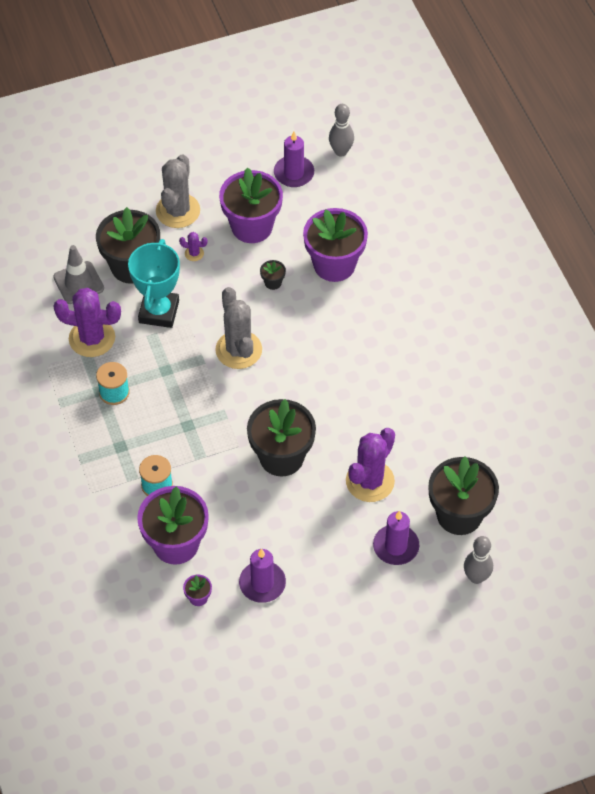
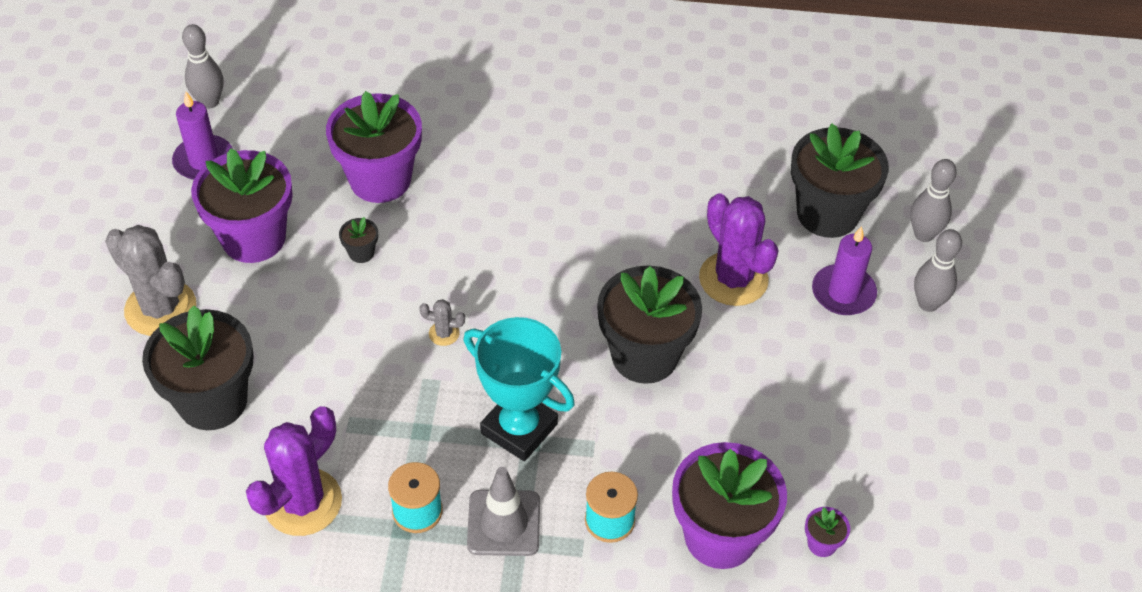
camera: 65 degrees left, 5 degrees down
(78, 283) = (191, 480): grey traffic cone -> grey traffic cone (503, 523)
(159, 312) = (316, 399): turquoise trophy -> turquoise trophy (519, 428)
(194, 253) = (248, 319): purple cactus -> none
(238, 350) = (444, 333): grey cactus -> grey cactus, size x0.43
(262, 583) = (833, 458): purple candle -> none
(416, 598) = (928, 304): none -> grey bowling pin

